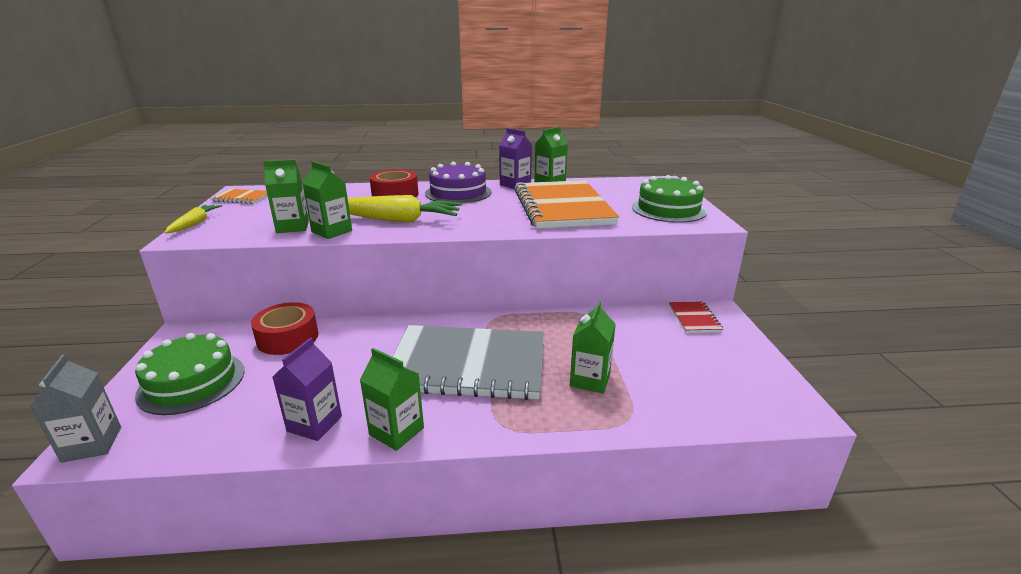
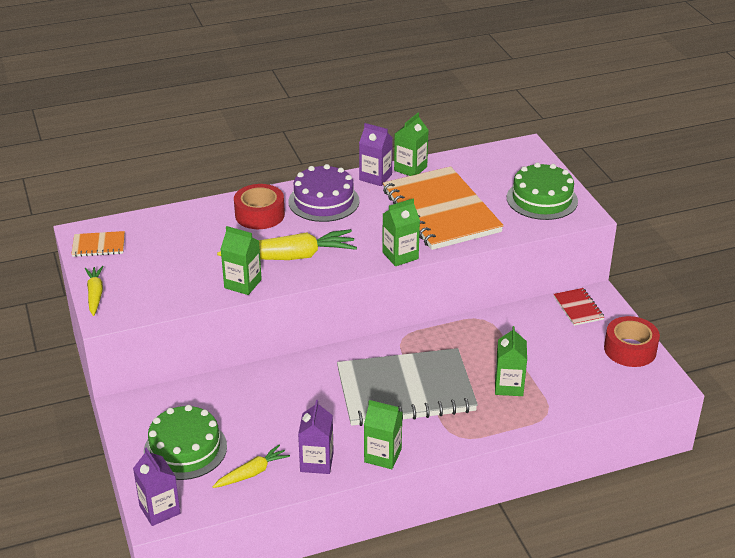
camera: 15 degrees left, 10 degrees up
(92, 444) = (160, 510): grey carton -> purple carton
(233, 421) = (252, 473): none -> yellow carrot
(288, 338) = (229, 392): red tape -> red tape (630, 349)
(292, 227) = (199, 283): green carton -> green carton (400, 255)

